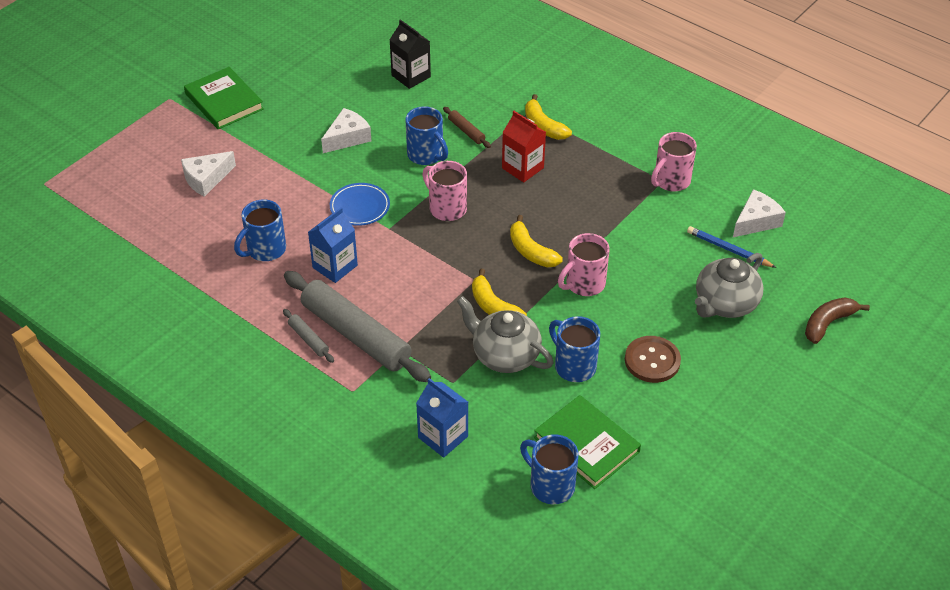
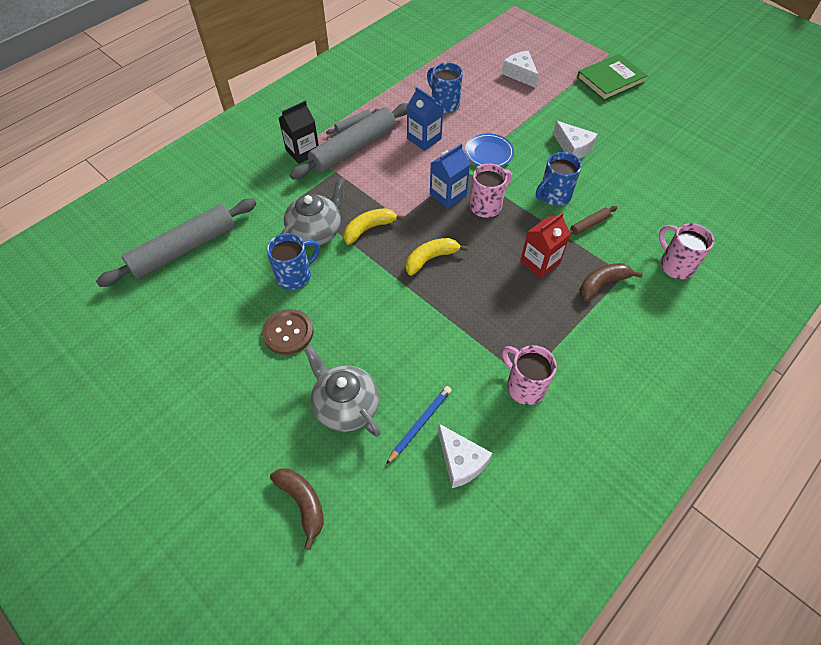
camera: 95 degrees right, 10 degrees up
(411, 76) = (663, 190): black carton -> black carton (302, 151)
(443, 437) = (247, 191): blue carton -> blue carton (448, 195)
(543, 126) = (602, 284): yellow banana -> brown banana
(550, 485) = (184, 249): blue mug -> grey rolling pin
(584, 284) = (386, 293): pink mug -> pink mug (675, 265)
(586, 444) = (213, 275): green book -> none

